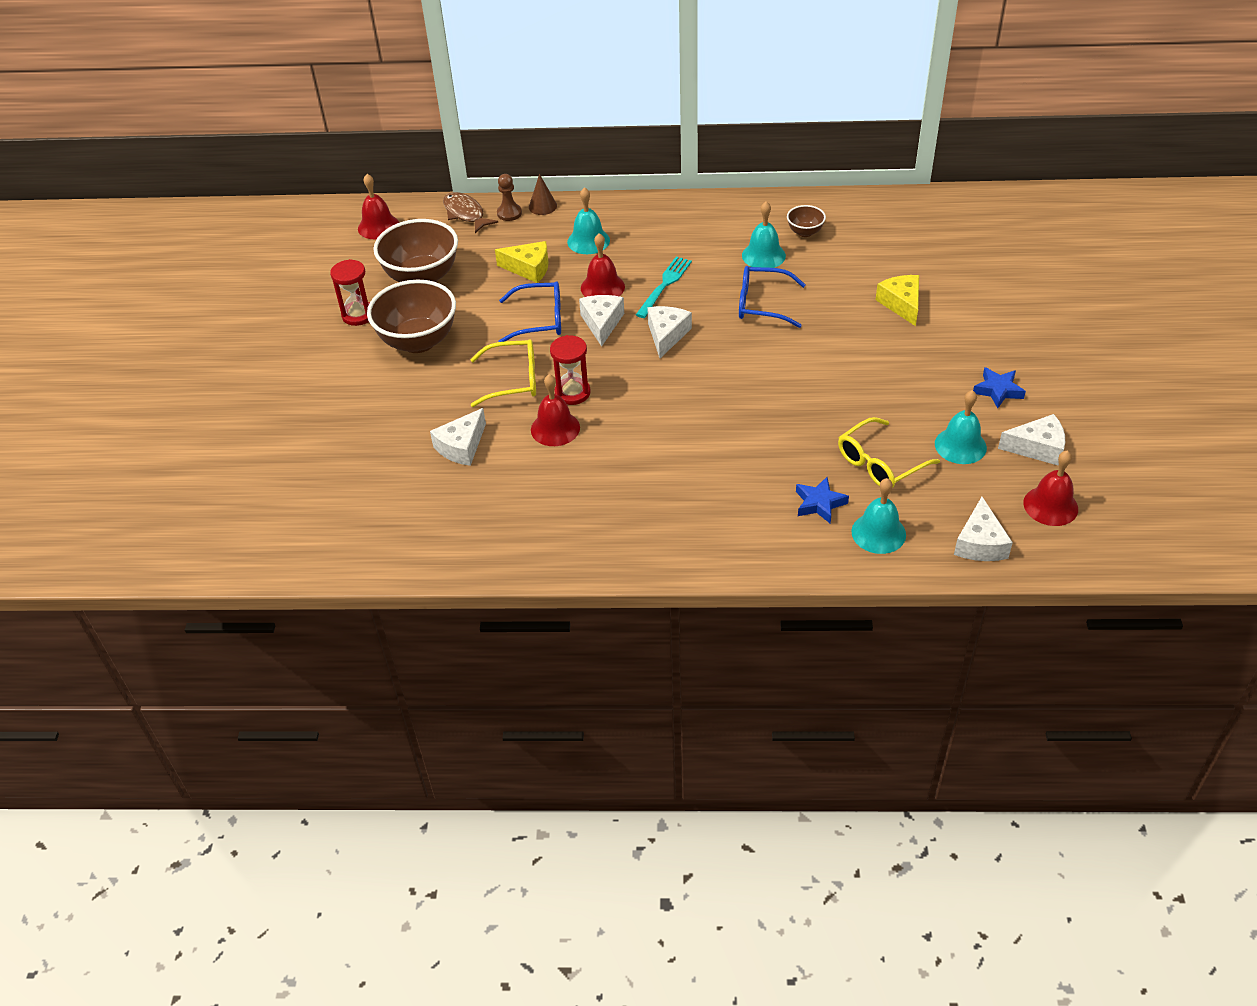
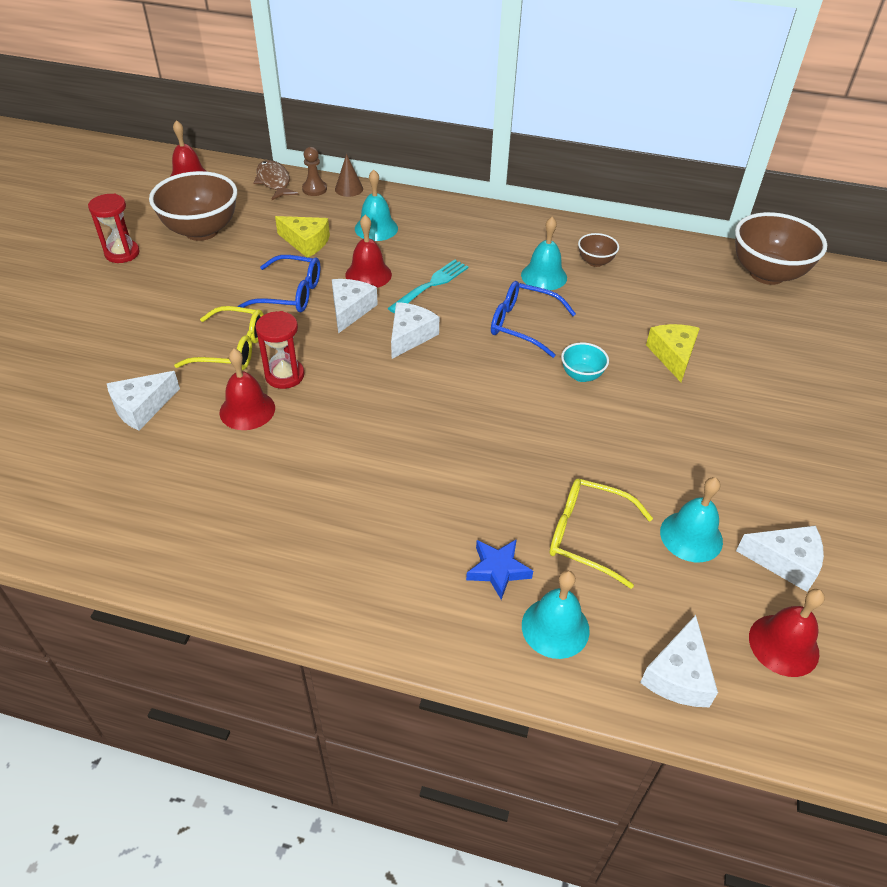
camera: 10 degrees right, 0 degrees up
(418, 341) = (162, 290): brown bowl -> brown bowl (767, 274)
(829, 338) = (581, 375): none -> turquoise bowl
(880, 463) = (587, 536): yellow glasses -> yellow glasses turned 45 degrees clockwise
(998, 390) = (755, 478): blue star -> none

